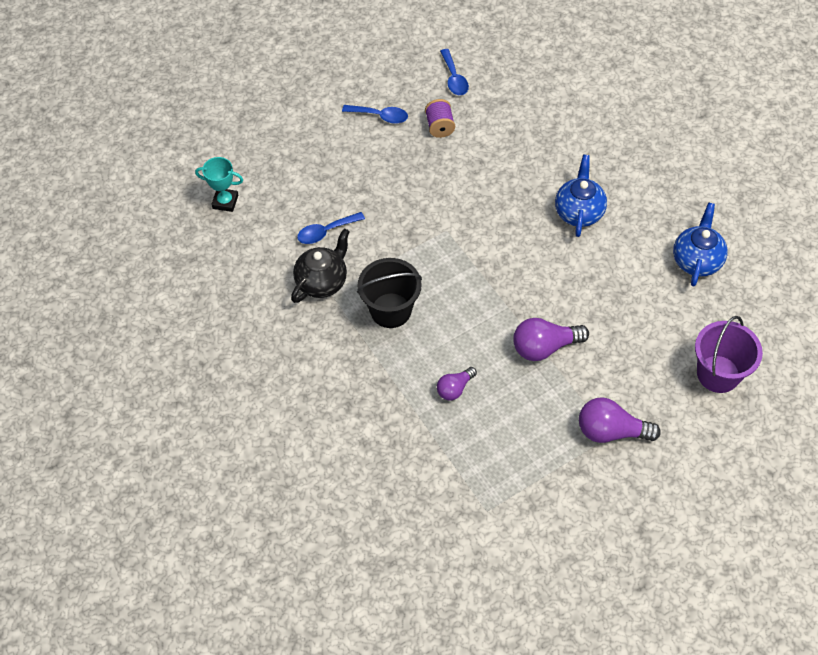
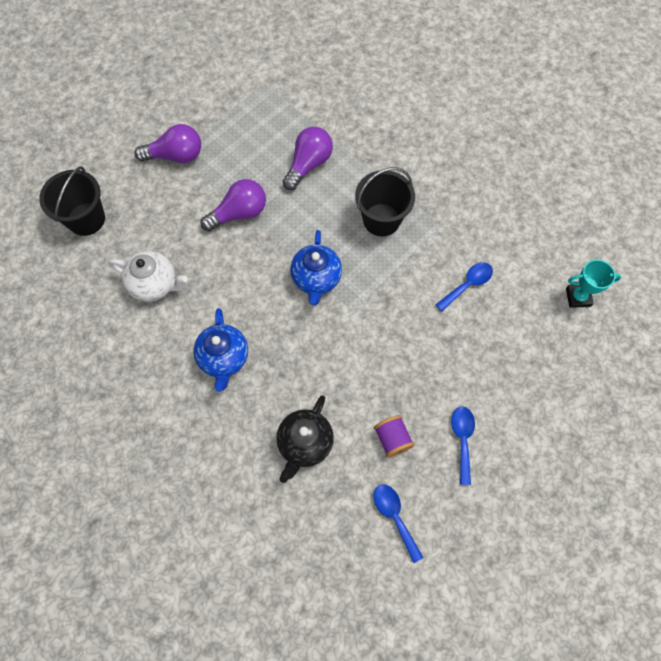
camera: 165 degrees right, 10 degrees up
(322, 282) = (451, 234): black teapot -> black teapot (305, 443)
(380, 116) = (462, 439): blue spoon -> blue spoon turned 90 degrees clockwise
(455, 388) = (308, 164): purple light bulb -> purple light bulb, size x1.65
(643, 290) = (154, 284): none -> white teapot
(696, 260) = (103, 326): blue teapot -> blue teapot (316, 279)
(718, 374) = (86, 219): purple bucket -> black bucket

